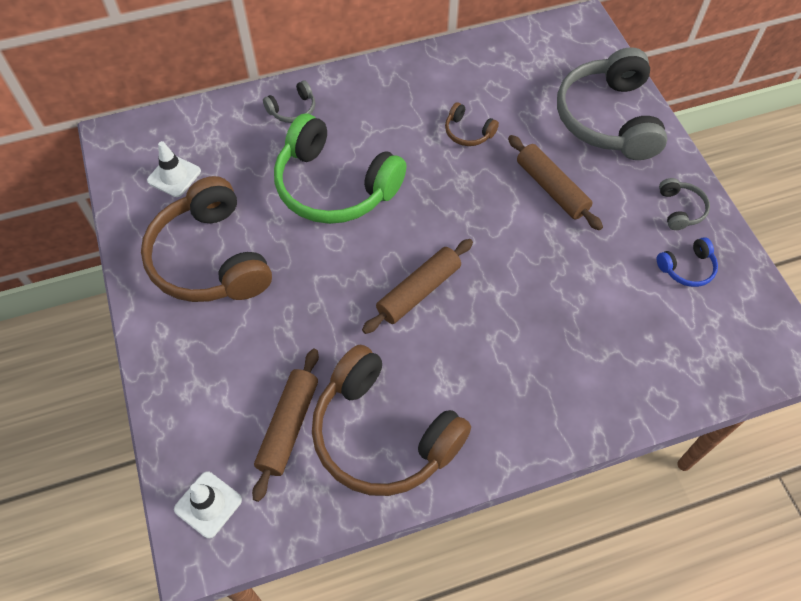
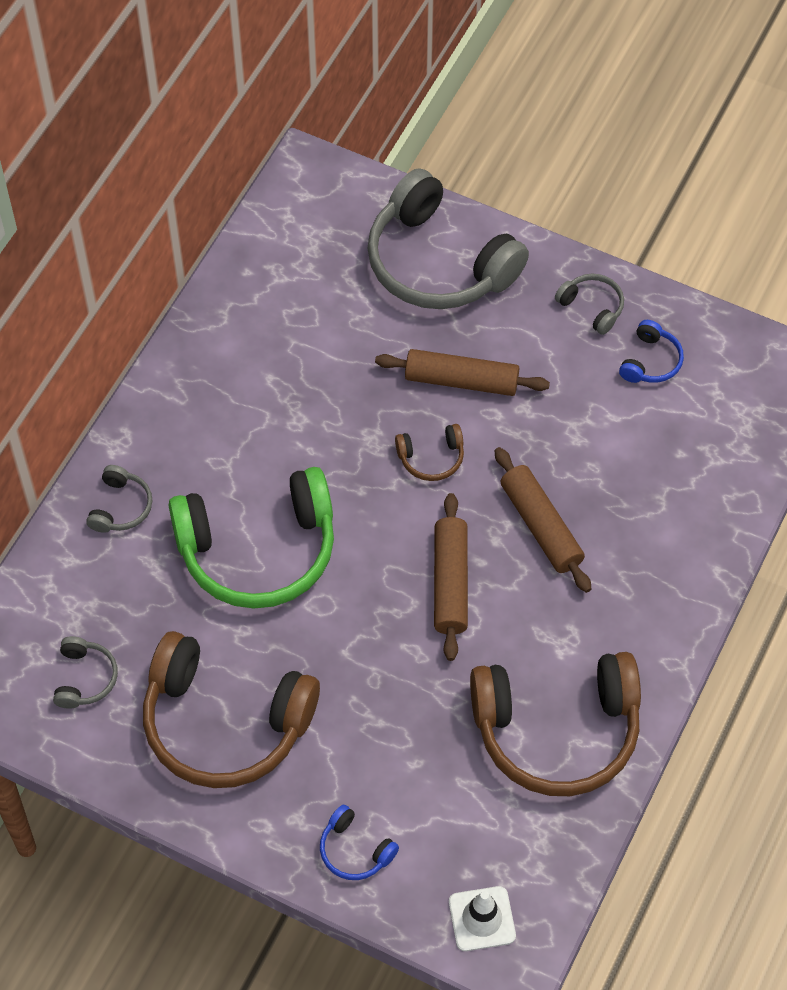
camera: 45 degrees left, 0 degrees up
(174, 176) = (85, 678): white traffic cone -> grey headphones
(190, 391) = (355, 850): none -> blue headphones
(288, 426) = (473, 798): brown rolling pin -> brown rolling pin (541, 526)
(468, 132) = (323, 386): brown headphones -> brown headphones (431, 458)

